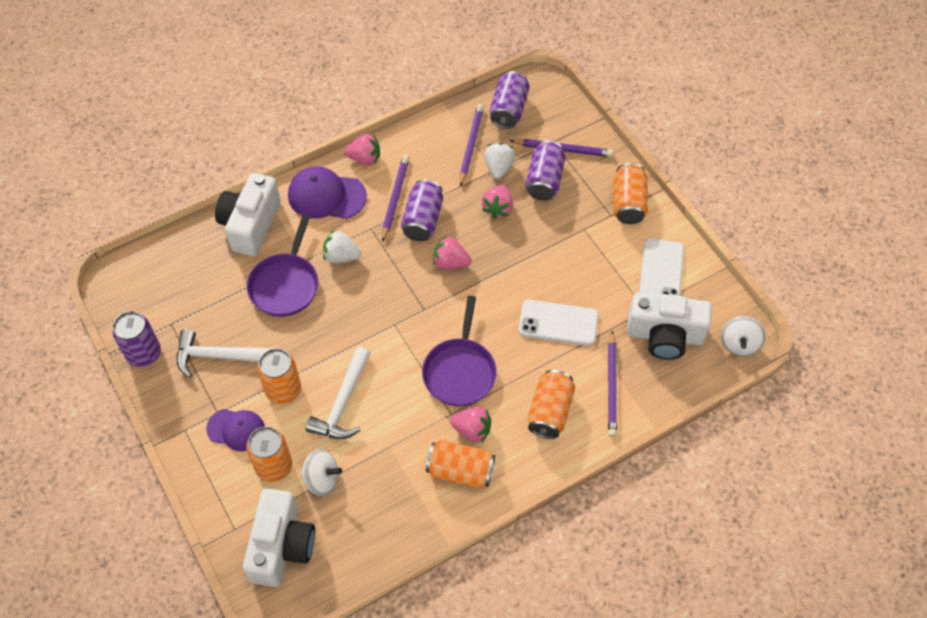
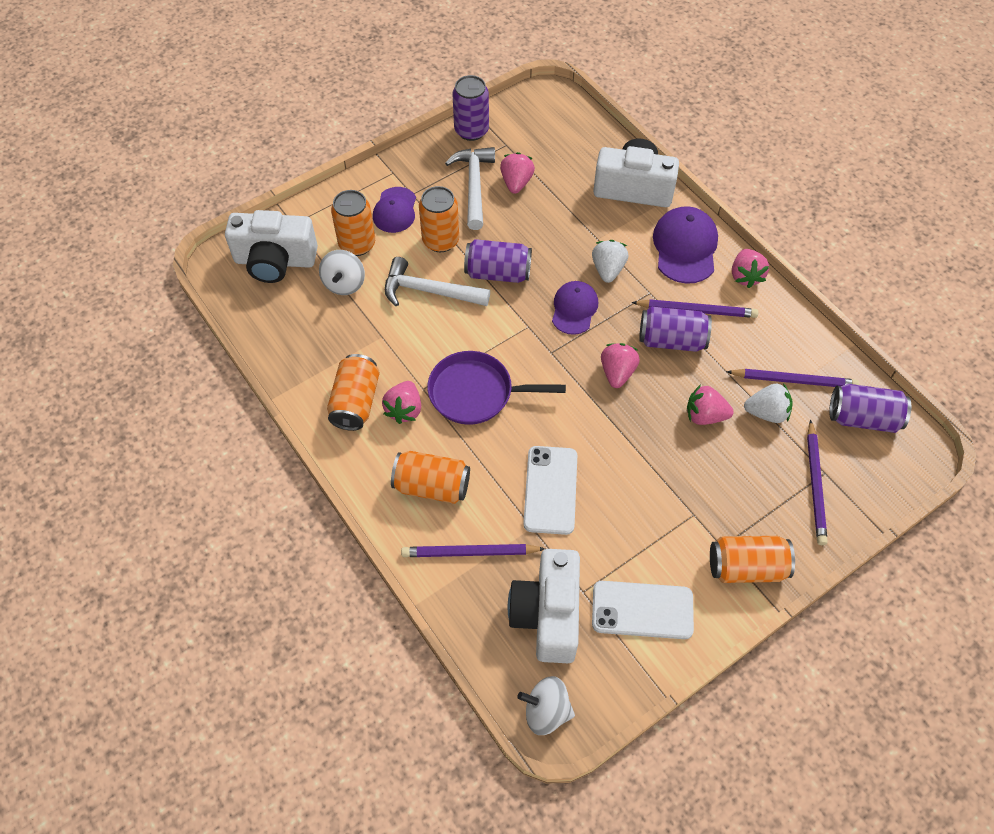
camera: 85 degrees right, 0 degrees up
(223, 319) = (516, 183): none -> pink strawberry
(285, 285) = (564, 226): purple pan -> none
(380, 287) = (574, 309): none -> purple cap
(544, 180) = (760, 465): purple can -> purple can (498, 273)

